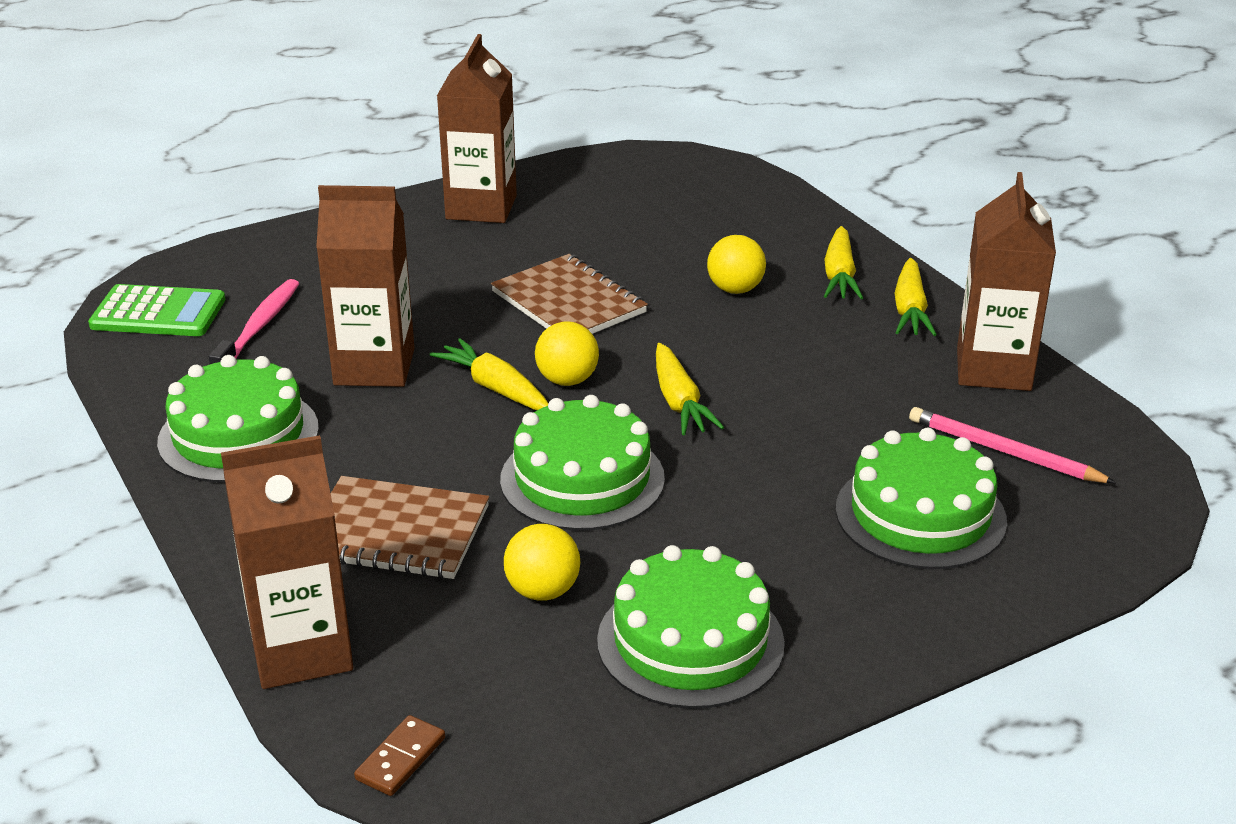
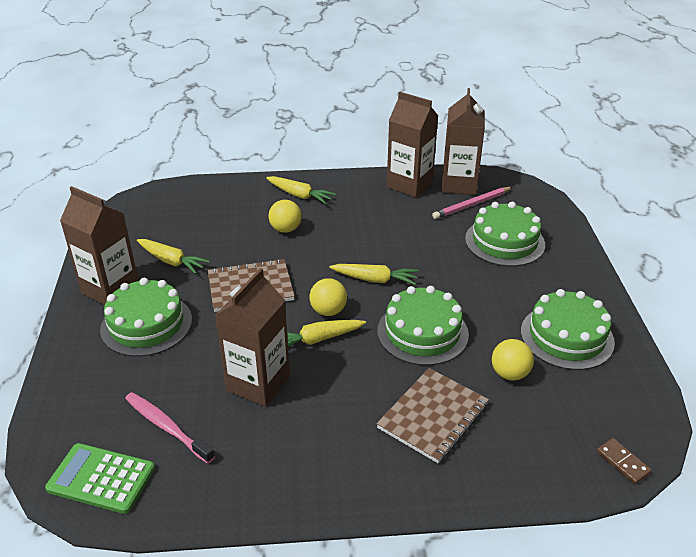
camera: 65 degrees left, 5 degrees up
(158, 313) = (101, 478): green calculator -> green calculator turned 105 degrees counterclockwise
(238, 435) = (291, 465): green cake -> green cake (146, 324)
(301, 650) = (523, 483): brown carton -> brown carton (459, 184)
(910, 310) = (346, 187): yellow carrot -> yellow carrot (171, 261)

